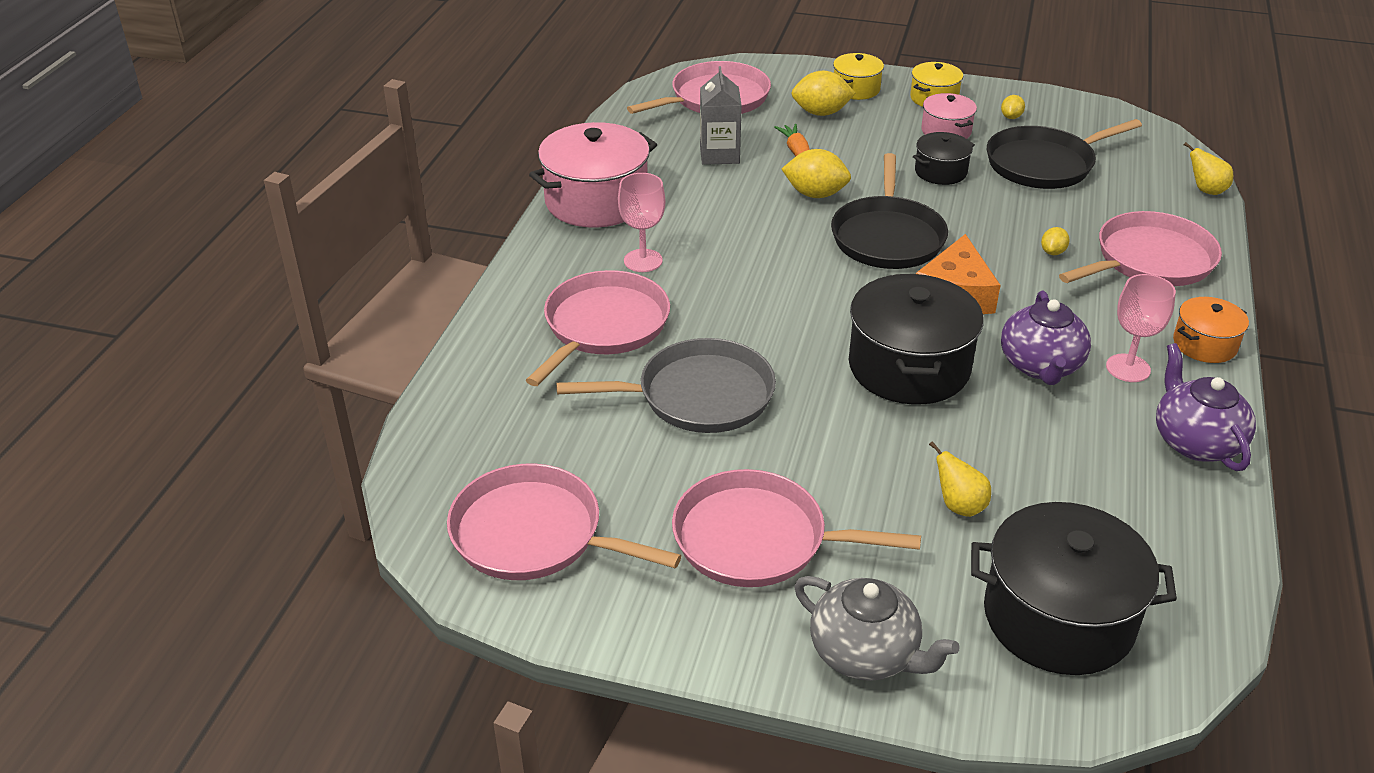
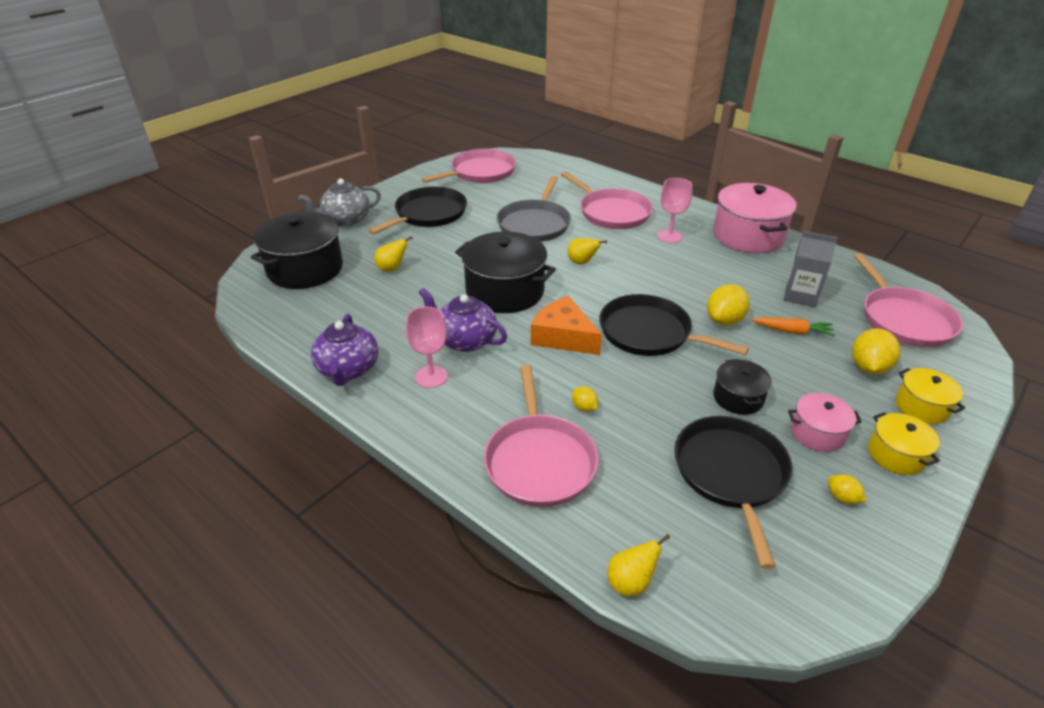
camera: 115 degrees right, 0 degrees up
(758, 539) = (428, 214): pink pan -> black pan
(777, 319) = (582, 262): none -> yellow pear
(1195, 442) = (348, 370): purple teapot -> purple teapot turned 75 degrees clockwise
(1204, 344) = (421, 429): orange pot -> none

